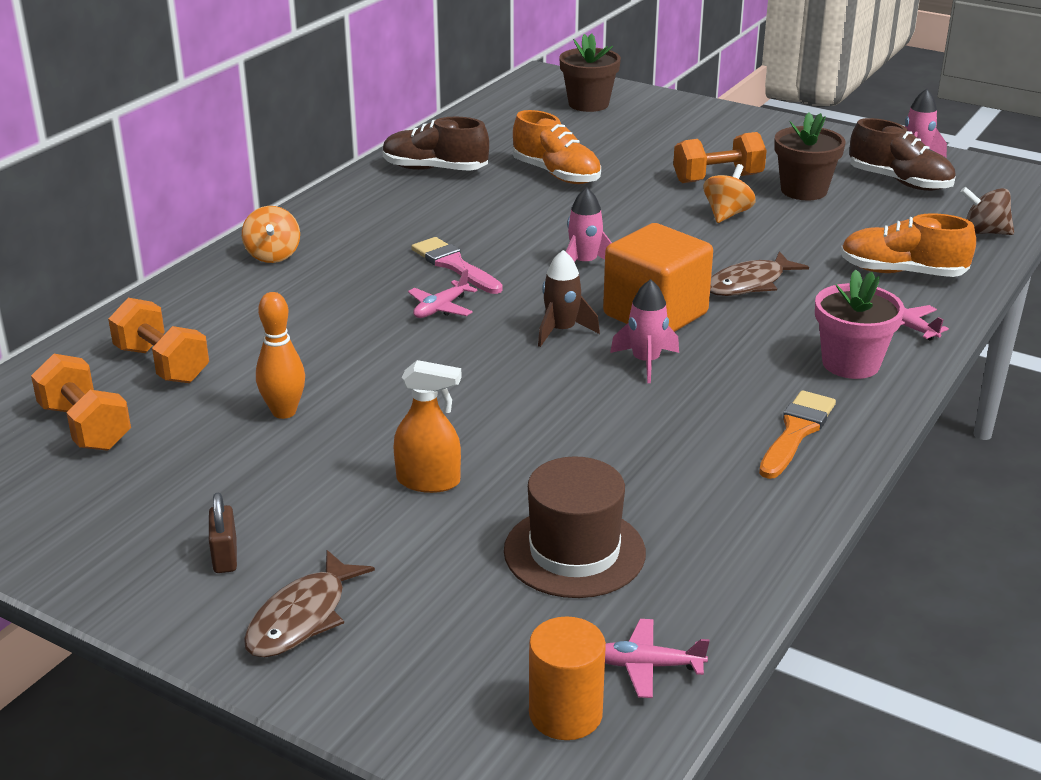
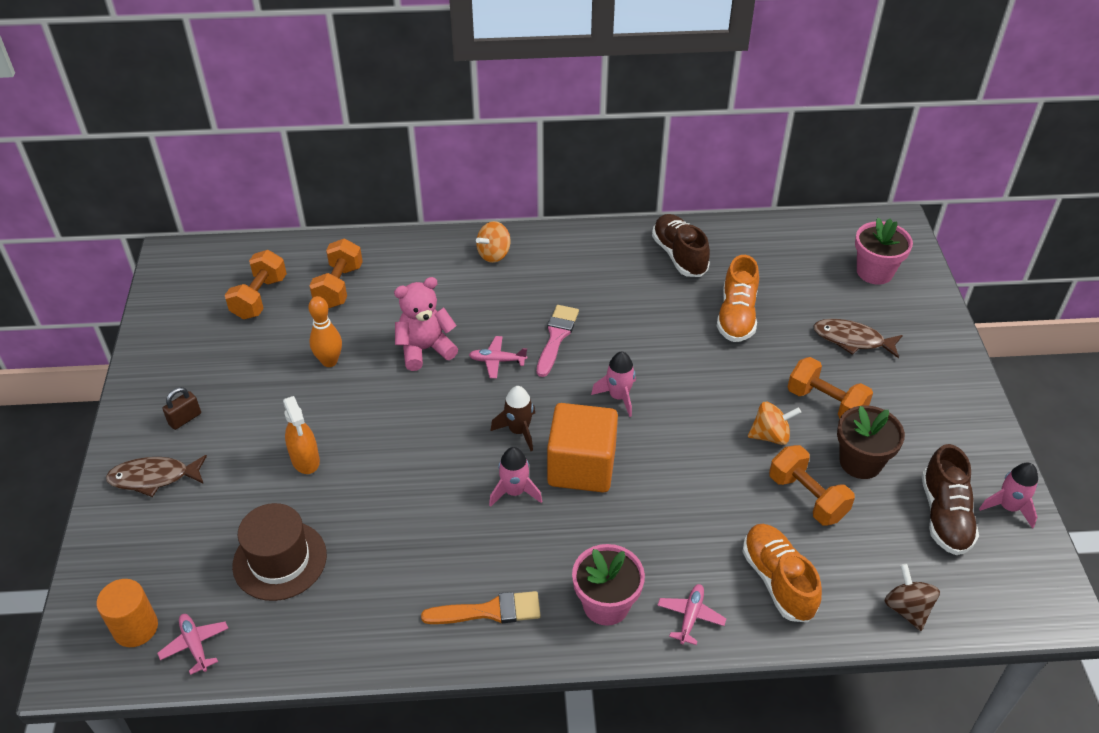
camera: 55 degrees right, 15 degrees up
(359, 344) = (425, 349): none -> pink teddy bear
(588, 104) = (874, 272): brown flower pot -> pink flower pot
(749, 284) = (672, 497): brown fish -> brown fish (852, 340)
(819, 226) = (807, 497): none -> orange dumbbell

